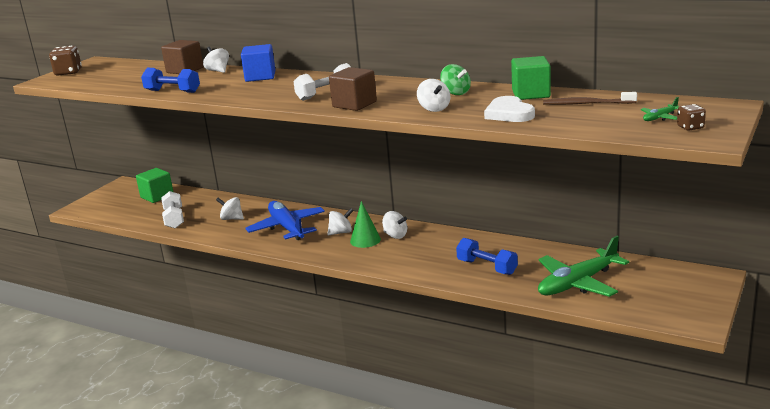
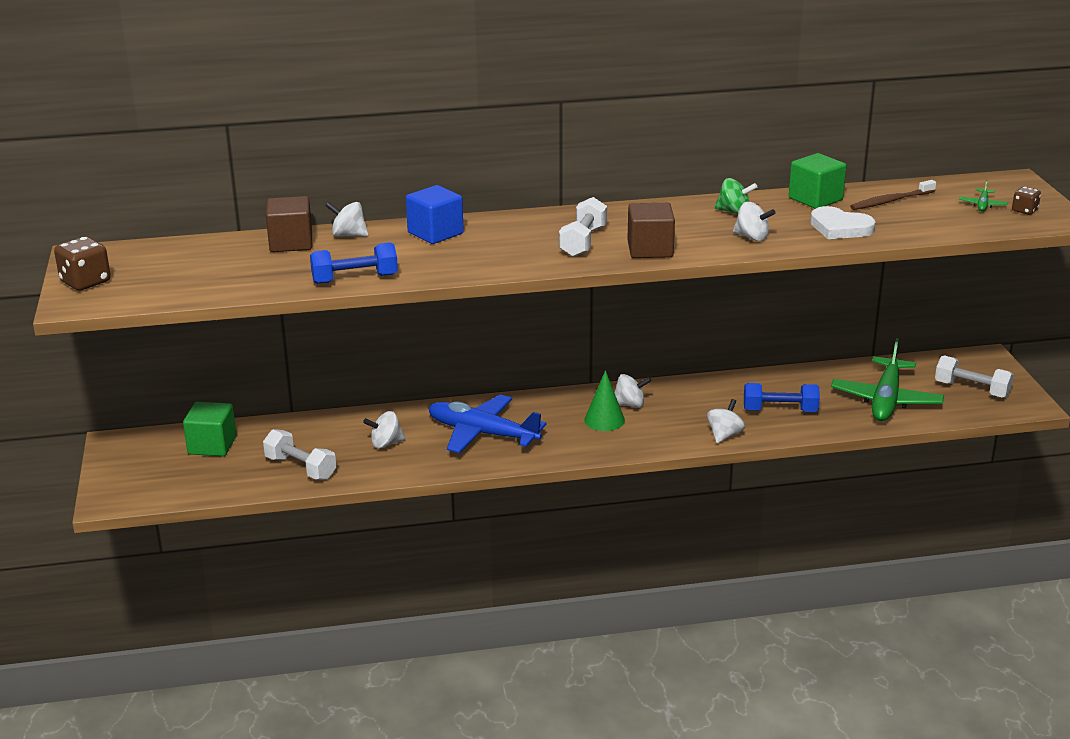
camera: 40 degrees left, 5 degrees up
(341, 232) = (560, 419): white spinning top -> white spinning top (724, 435)
(663, 296) = (972, 389): none -> white dumbbell

